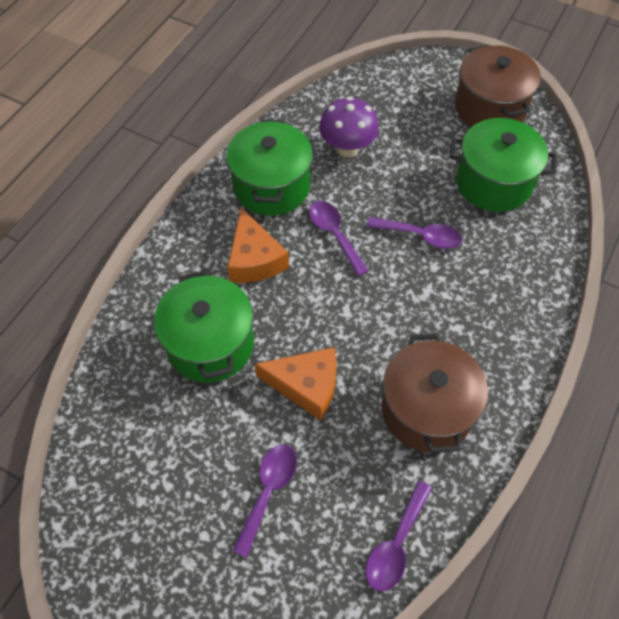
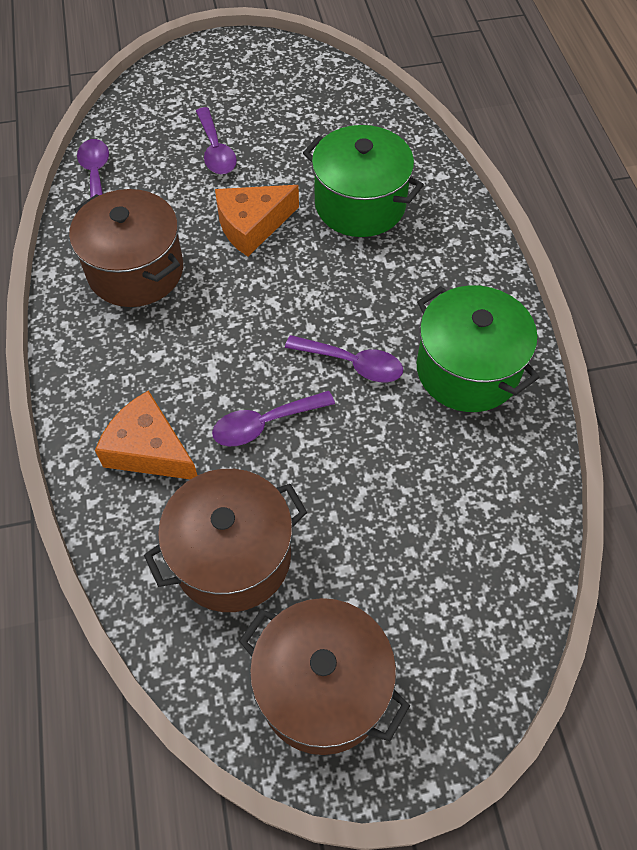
camera: 140 degrees right, 0 degrees up
(254, 259) = (401, 289): orange cheese -> orange cheese (149, 449)
(347, 148) = (440, 476): purple mushroom -> none
(493, 182) = (232, 556): green pot -> brown pot

